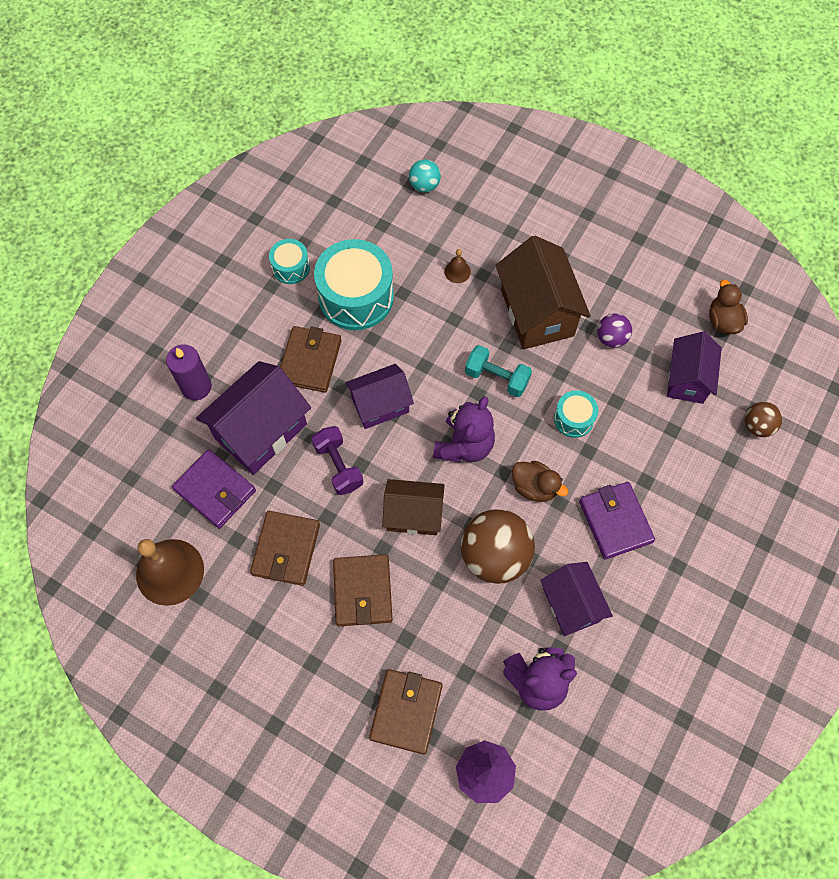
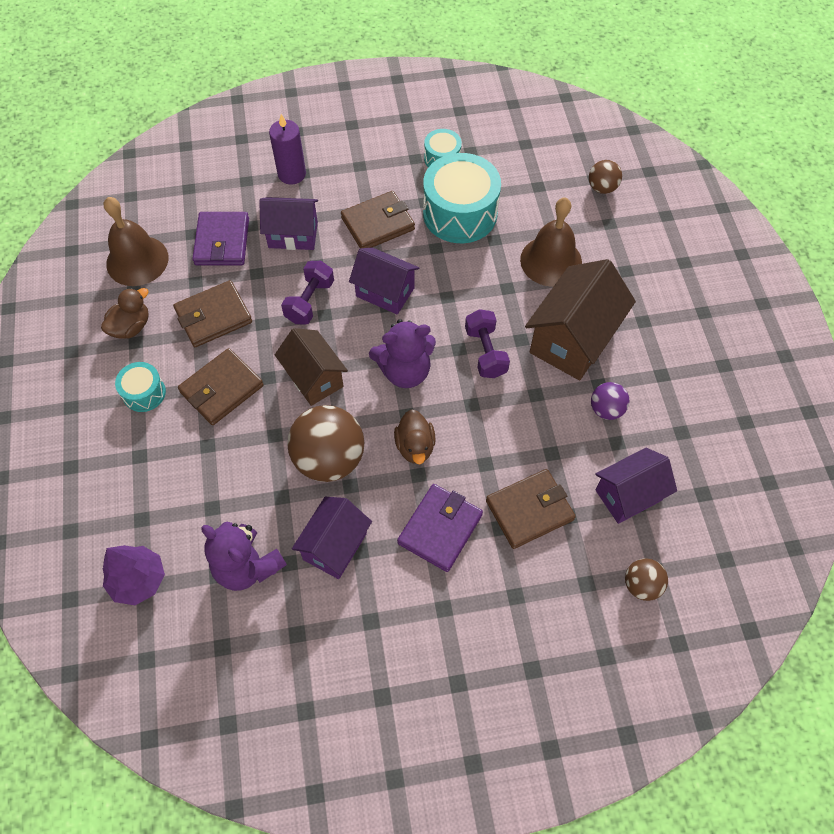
camera: 50 degrees right, 5 degrees down
(261, 431) = (293, 235): purple house -> purple house, size x0.65
(406, 711) = (147, 487): brown wallet -> brown wallet (529, 510)
(424, 185) = (602, 188): turquoise ball -> brown ball
(457, 271) = (551, 261): brown bell -> brown bell, size x2.26
(497, 378) = (485, 352): turquoise dumbbell -> purple dumbbell
(574, 419) = (504, 432): turquoise drum -> turquoise drum (144, 393)
(723, 321) = (716, 485): brown duck -> brown duck (131, 327)

